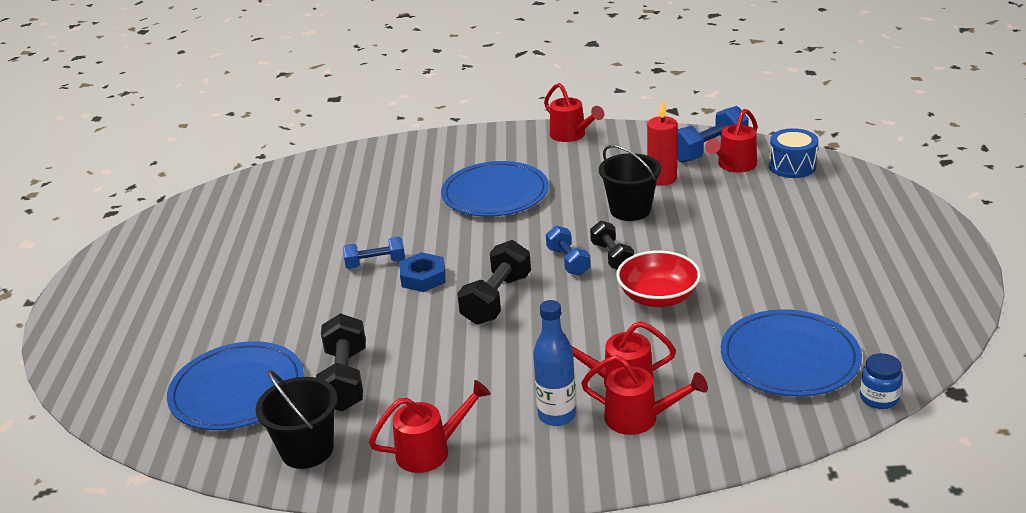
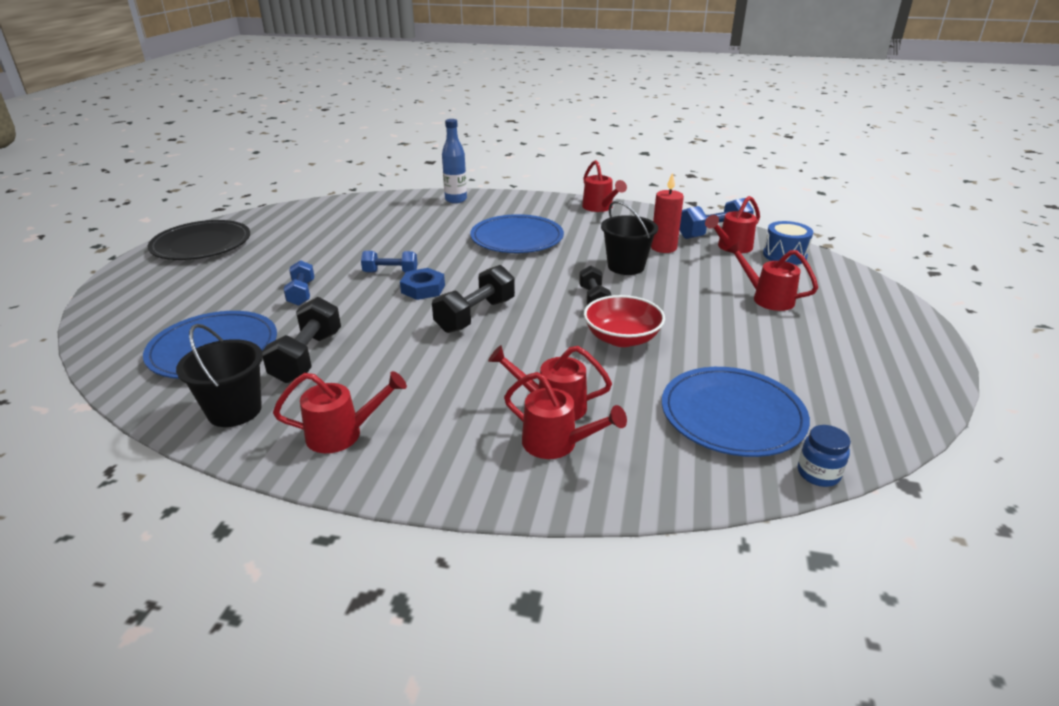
camera: 10 degrees right, 0 degrees up
(127, 266) = (201, 244): none -> black plate
(557, 415) = (478, 425): blue bottle -> blue bottle (456, 200)
(568, 261) = (553, 296): blue dumbbell -> blue dumbbell (301, 293)
(788, 223) = (767, 298): none -> red watering can

